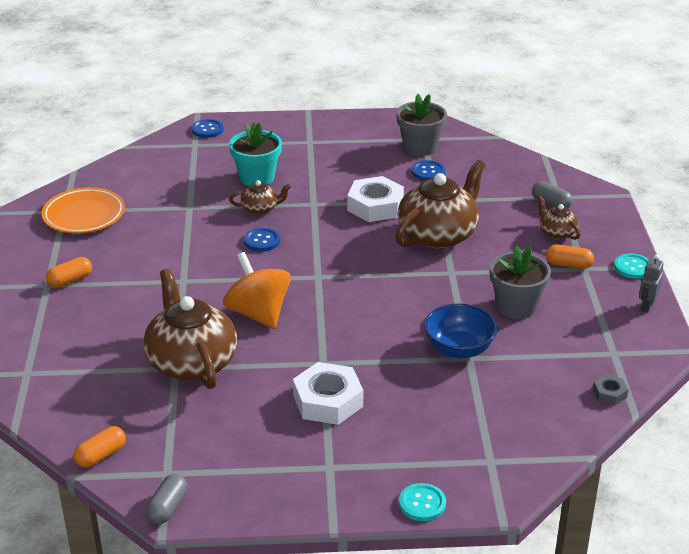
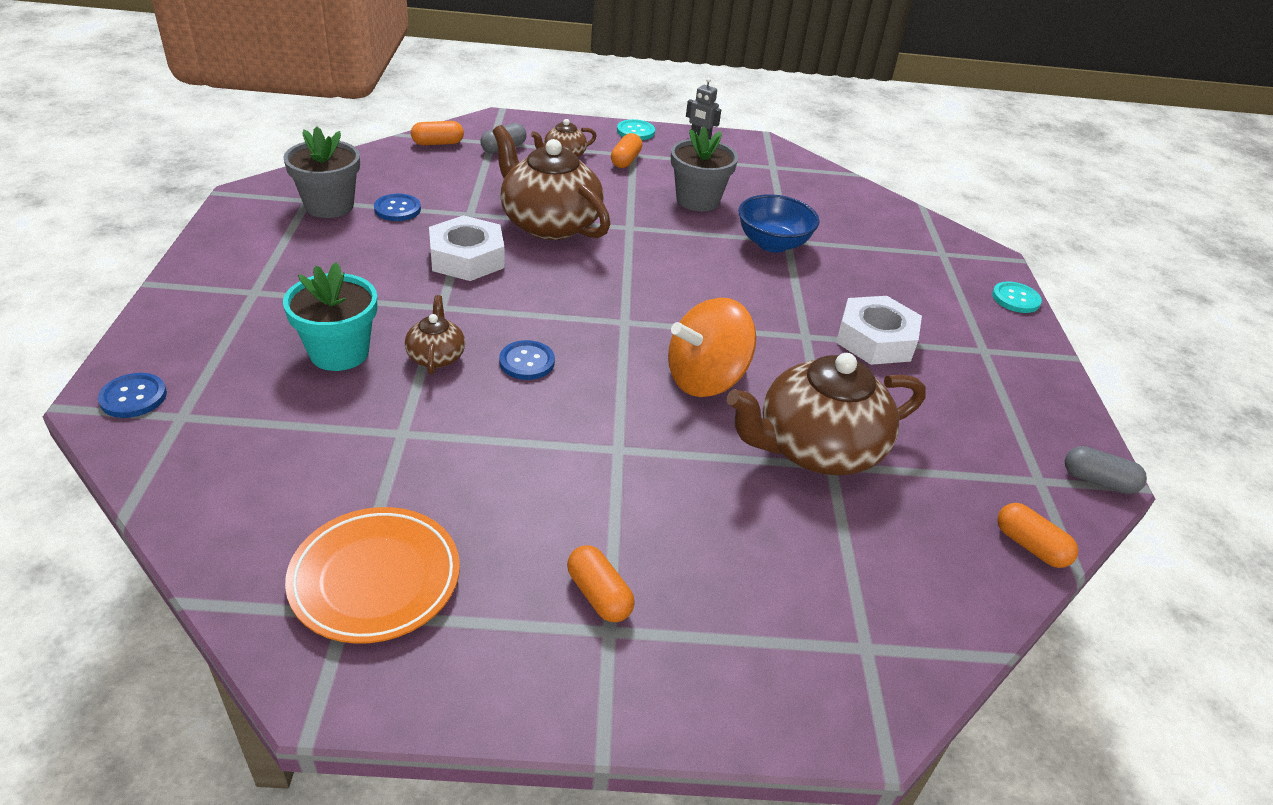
camera: 90 degrees left, 5 degrees up
(539, 174) = (438, 143): none -> orange capsule
(609, 393) = (832, 179): grey nut -> none

